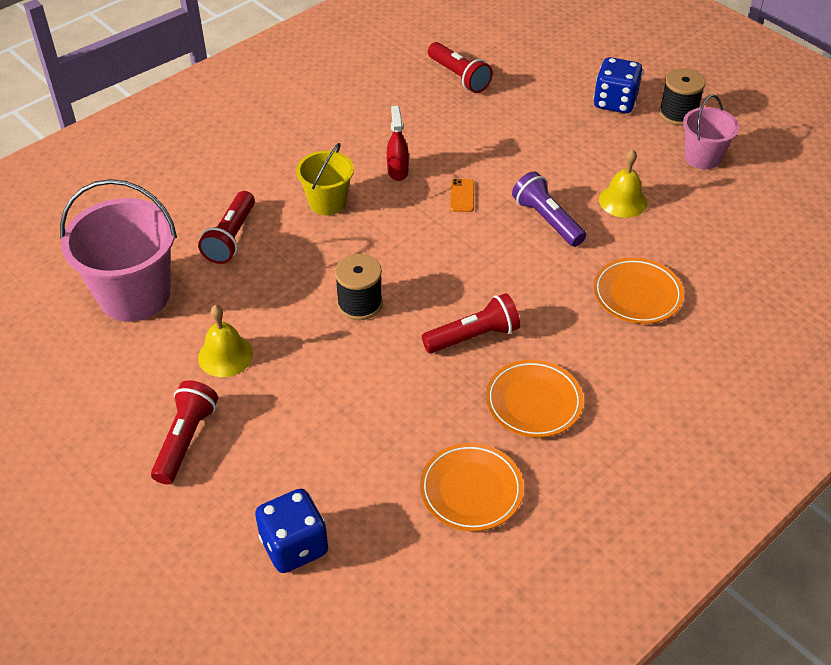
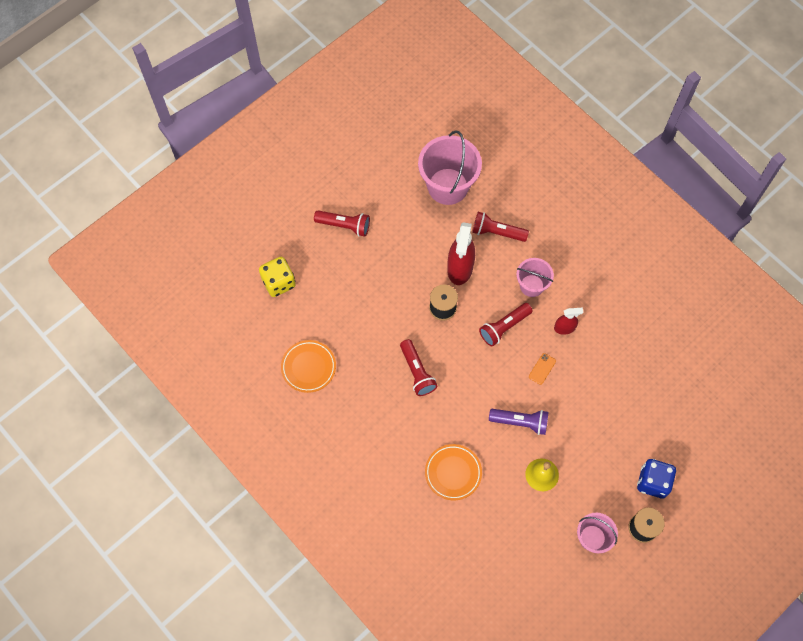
camera: 90 degrees right, 20 degrees up
(225, 355) = (402, 239): yellow bell -> none
(290, 282) = (460, 268): none -> red spray bottle
(294, 546) = (278, 282): blue dice -> yellow dice
(327, 202) = (531, 285): yellow bucket -> pink bucket
(459, 77) = (674, 370): red flashlight -> red flashlight (504, 327)
(462, 196) = (542, 369): orange phone -> orange phone turned 60 degrees counterclockwise
(533, 402) = (367, 403): orange plate -> none
(547, 220) = (520, 422): purple flashlight -> purple flashlight turned 45 degrees clockwise

